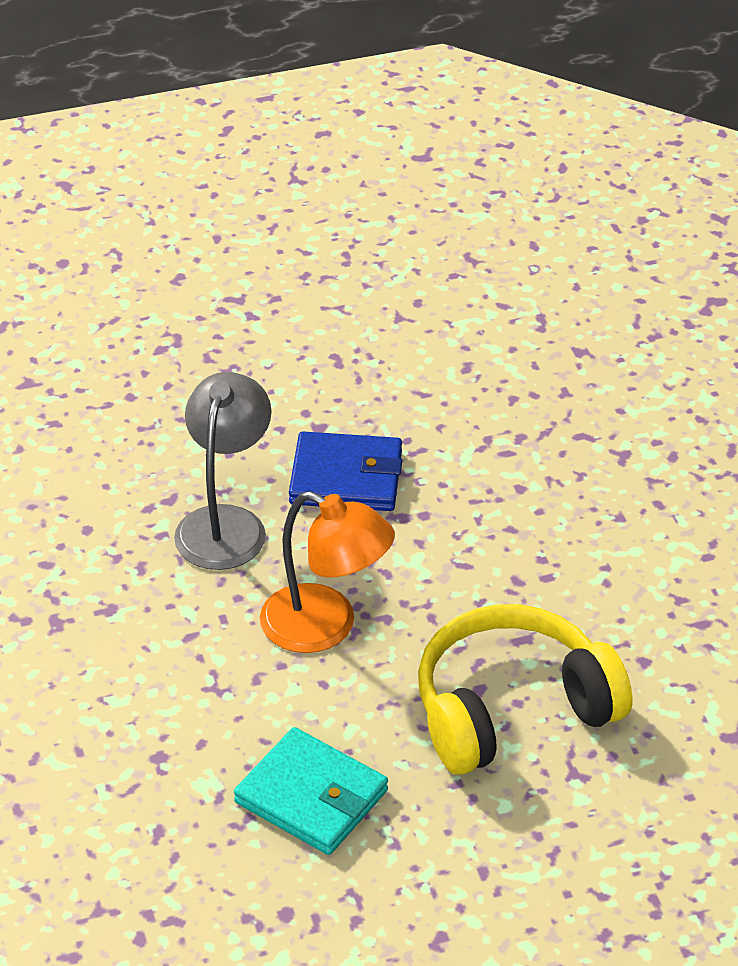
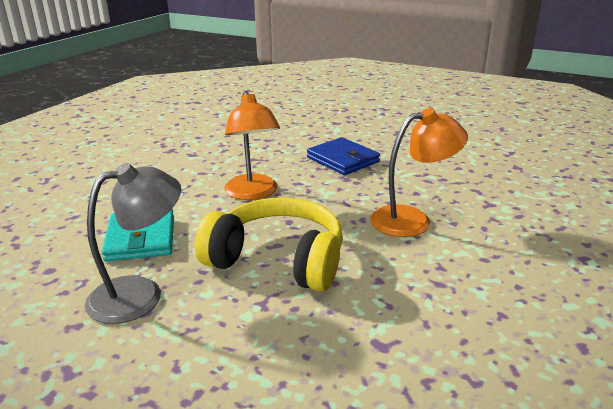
camera: 45 degrees right, 15 degrees down
(225, 523) = (274, 152): grey lamp -> grey lamp (140, 294)
(572, 543) = (412, 220): none -> orange lamp

